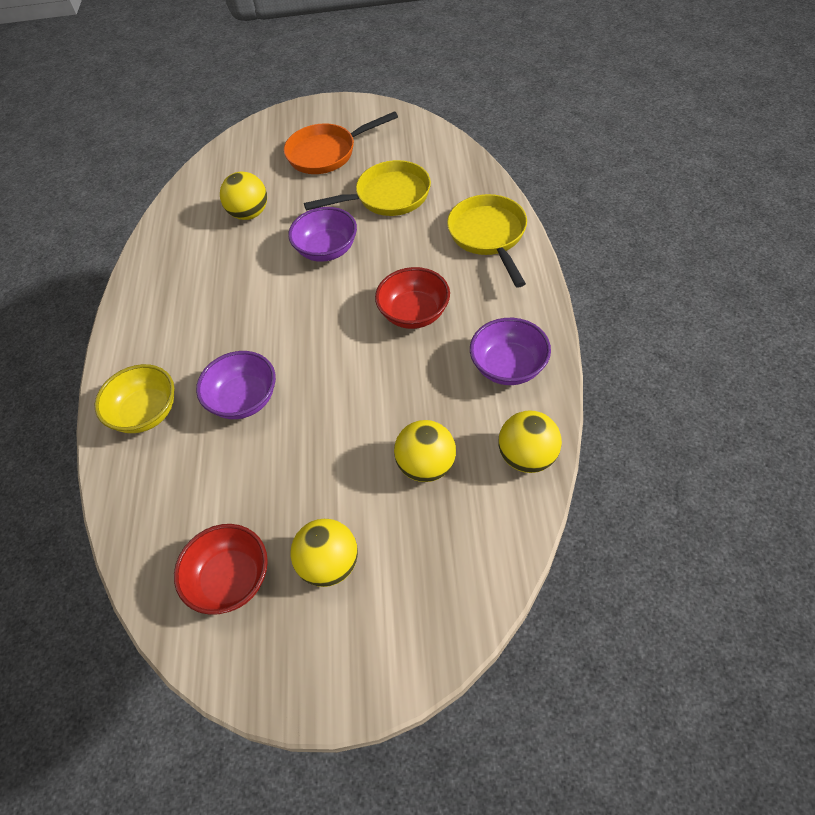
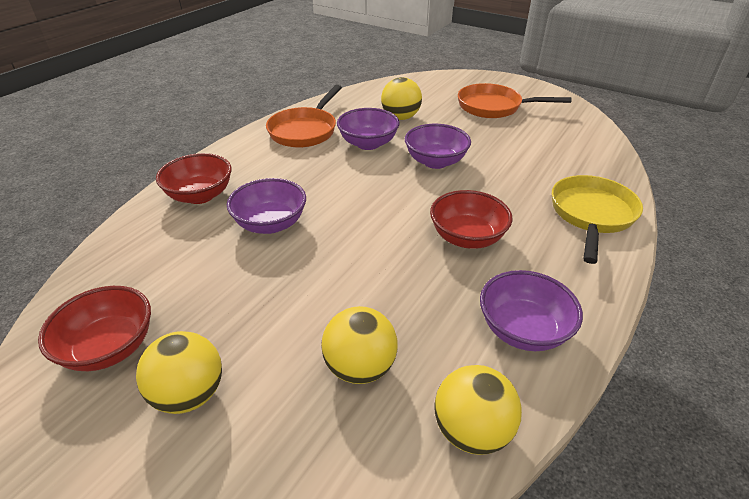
camera: 30 degrees right, 15 degrees down
(146, 413) = (200, 195): yellow bowl -> red bowl
(169, 282) = (305, 130): none -> orange pan
(247, 263) = (368, 143): none -> purple bowl
(387, 196) = (519, 150): yellow pan -> none

